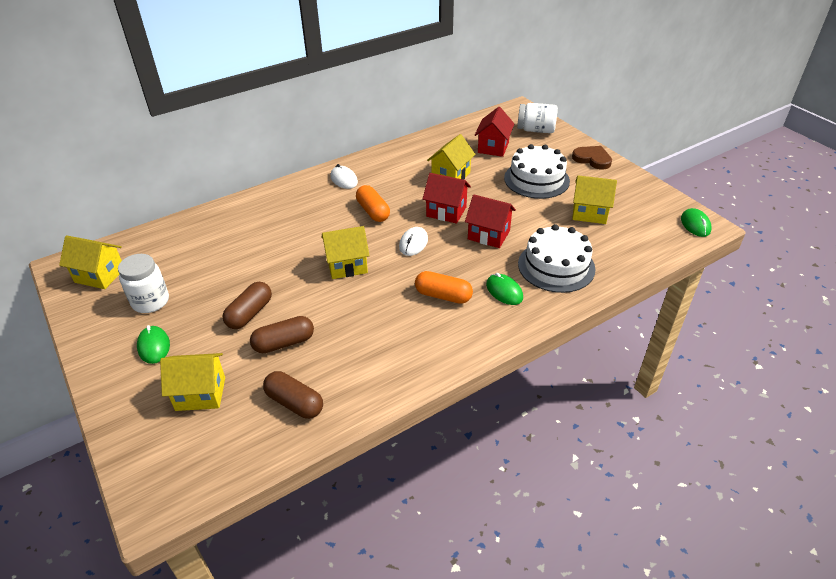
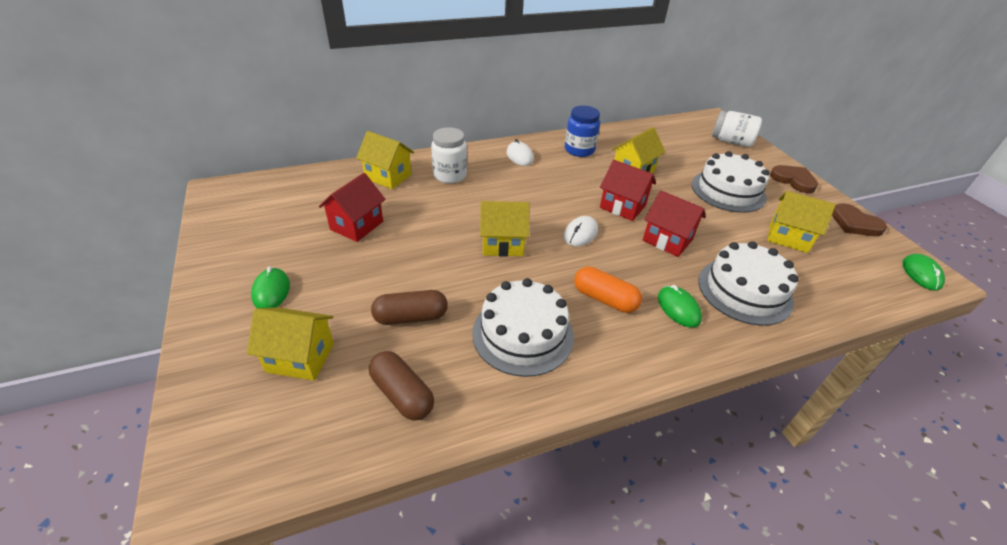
camera: 10 degrees right, 0 degrees up
(100, 275) = (248, 205): yellow house -> yellow house (388, 177)
(150, 301) = (286, 242): white jar -> white jar (450, 175)
(249, 313) = (384, 275): brown capsule -> none
(373, 211) = (543, 192): orange capsule -> none
(381, 337) = (523, 334): none -> white cake
(398, 163) = (579, 150): none -> blue jar
(493, 147) = (683, 151): red house -> red house (357, 225)
(644, 190) = (854, 223): none -> brown heart

